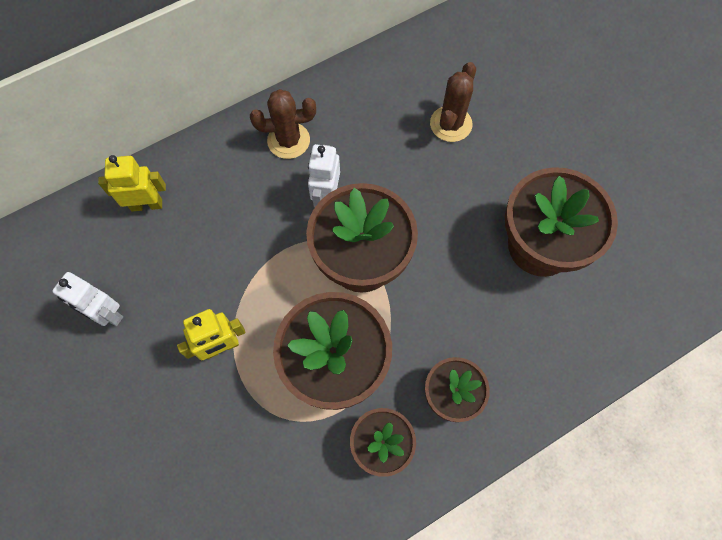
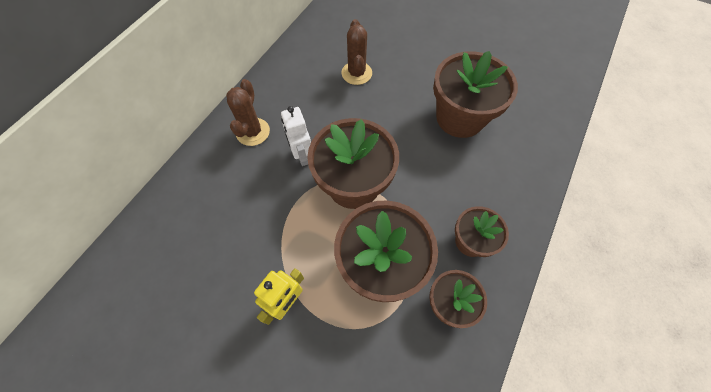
camera: 30 degrees left, 5 degrees down
(106, 314) = (177, 329): white robot -> none
(147, 205) = (166, 227): yellow robot -> none
(288, 140) = (253, 132): brown cactus -> brown cactus turned 45 degrees counterclockwise

